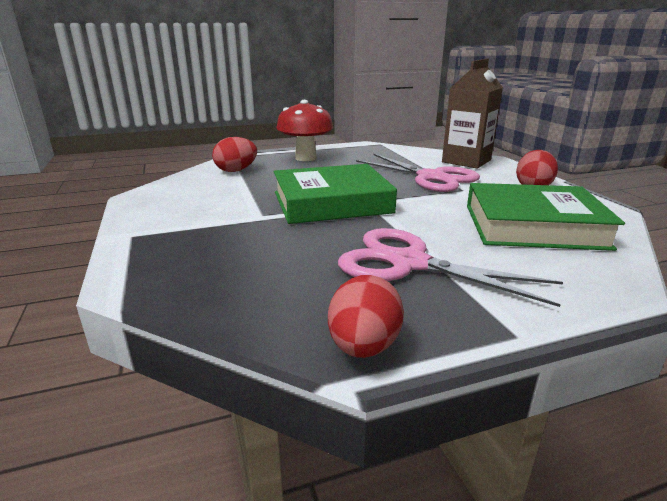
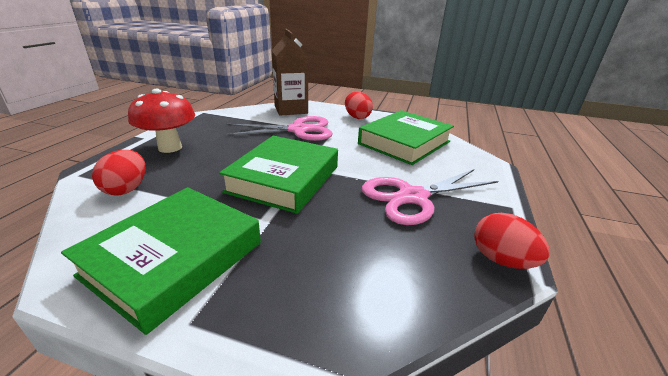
camera: 55 degrees left, 5 degrees up
(183, 209) = (174, 258): none -> green book

